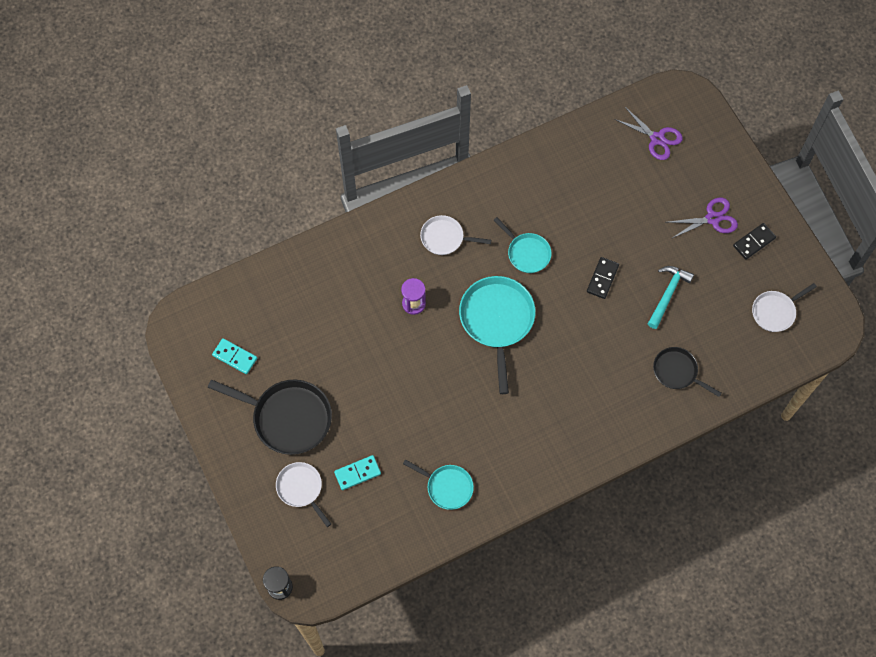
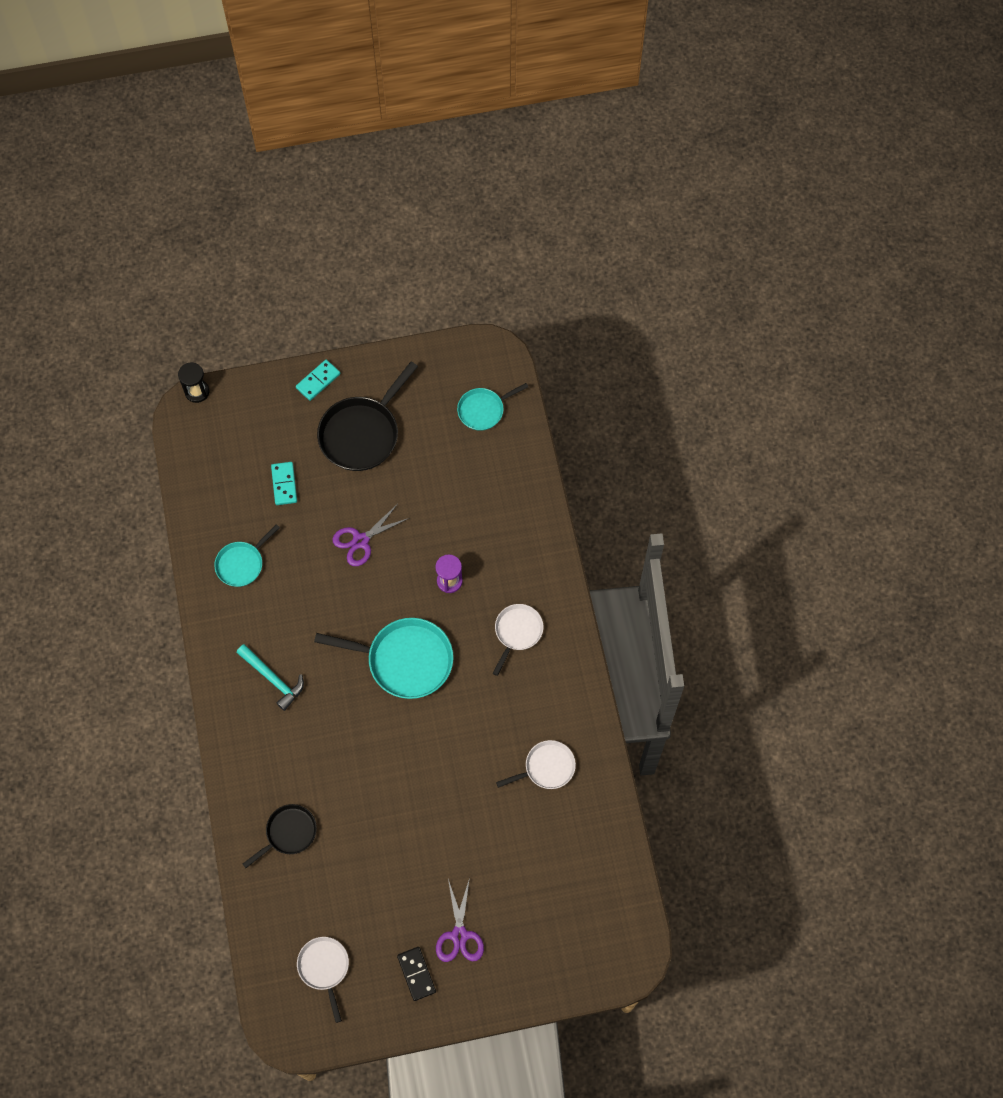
camera: 105 degrees right, 0 degrees up
(235, 357) = (442, 398): turquoise domino -> turquoise domino (318, 381)
(301, 489) = (286, 430): white pan -> white pan (546, 767)
(527, 253) = (475, 713): turquoise pan -> turquoise pan (483, 410)
(602, 278) = (421, 786): black domino -> none
(657, 139) = (580, 904): purple scissors -> purple scissors (360, 541)
(667, 294) = (381, 852): turquoise hammer -> turquoise hammer (273, 679)

